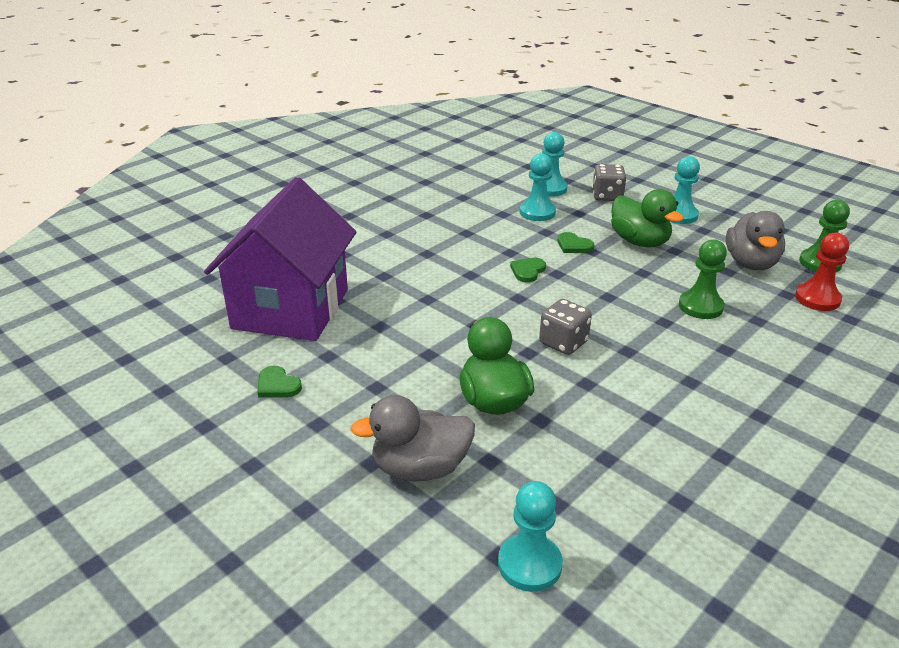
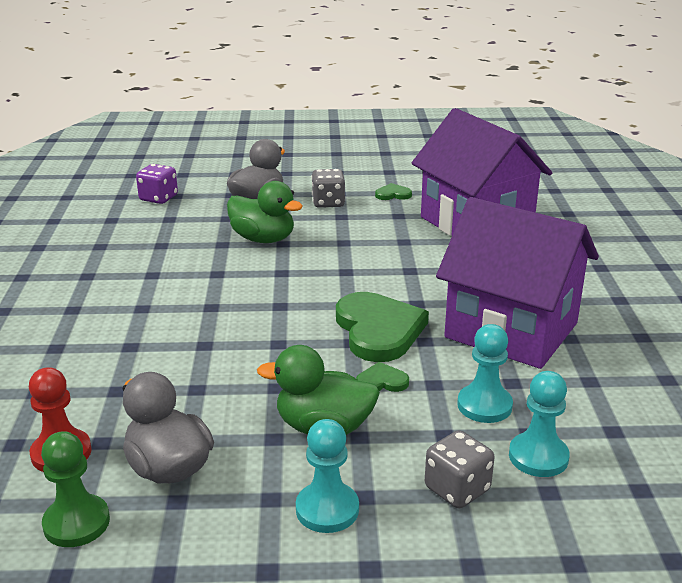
camera: 135 degrees right, 5 degrees down
(448, 232) = (511, 330): none -> purple house
(528, 271) = (378, 330): green heart -> green heart, size x2.24
(529, 564) = (158, 198): turquoise pawn -> purple dice
(563, 343) = (266, 289): grey dice -> grey dice (328, 203)
(700, 306) = (183, 376): green pawn -> none

